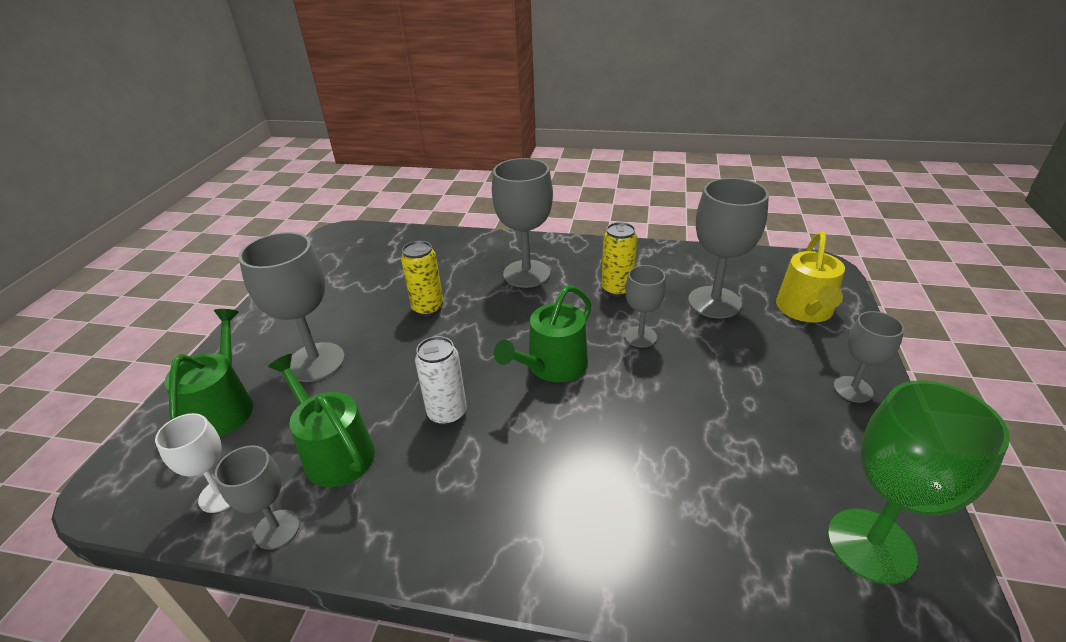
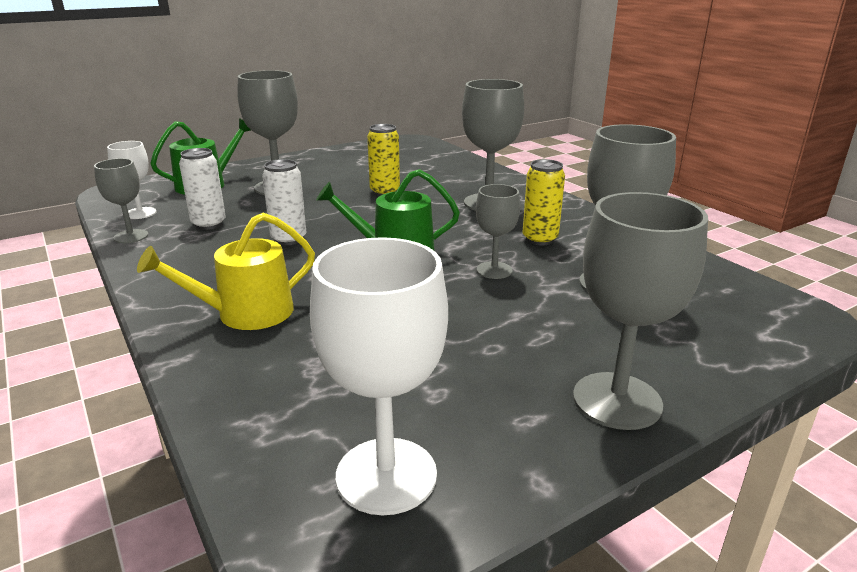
camera: 45 degrees right, 10 degrees down
(334, 452) = (209, 224): green watering can -> white can
(805, 310) = (702, 334): yellow watering can -> yellow watering can (246, 313)
(852, 389) = (617, 400): grey goblet -> grey goblet, size x1.73
(871, 545) = (386, 475): green goblet -> white goblet

